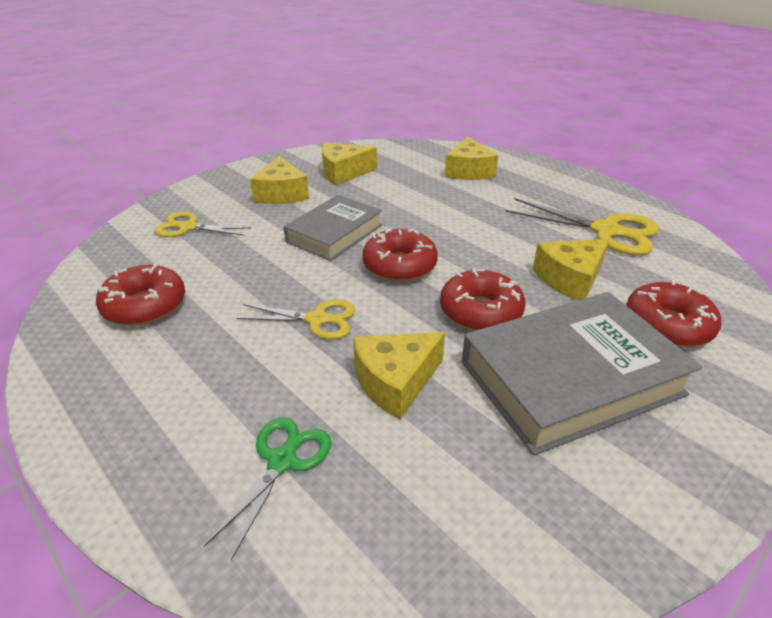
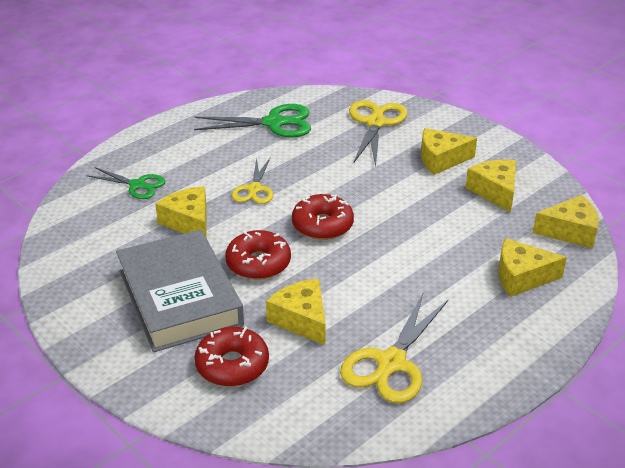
camera: 90 degrees right, 0 degrees up
(145, 305) = (274, 123): red donut -> green scissors
(188, 227) = (375, 123): yellow scissors -> yellow scissors, size x1.58
(334, 233) = (371, 191): grey book -> none
(404, 150) = (570, 231): none -> yellow cheese

